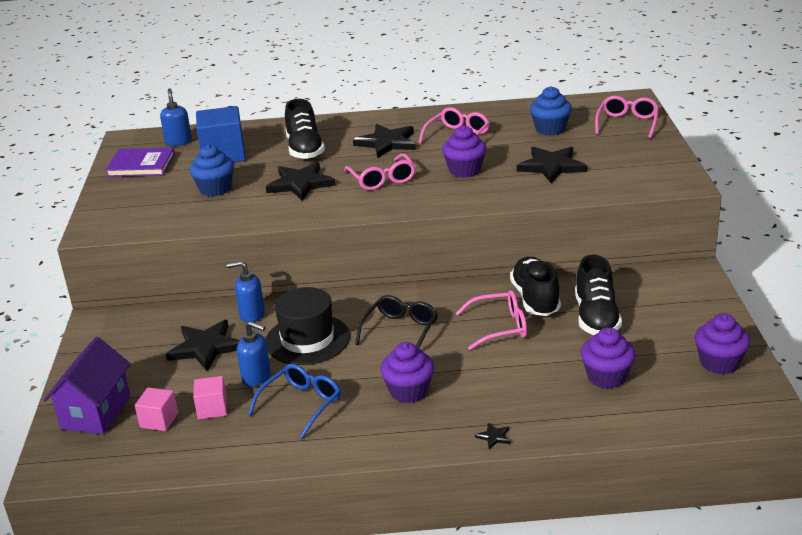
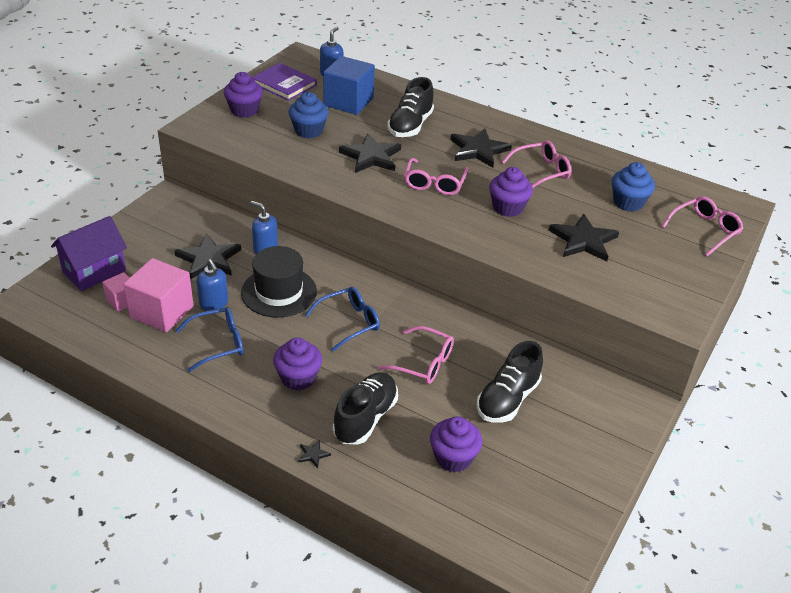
camera: 30 degrees right, 10 degrees up
(212, 408) = (162, 312): pink cube -> pink cube, size x1.87
(400, 330) = (349, 322): black glasses -> blue glasses
(535, 299) = (479, 354): black shoe -> black shoe (365, 418)
(719, 363) = (559, 503): purple cupcake -> purple cupcake (244, 110)

